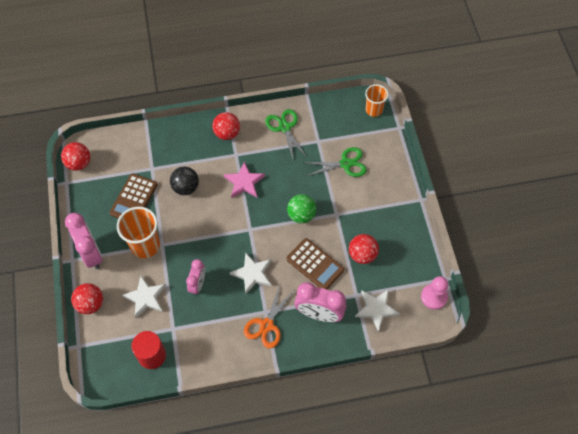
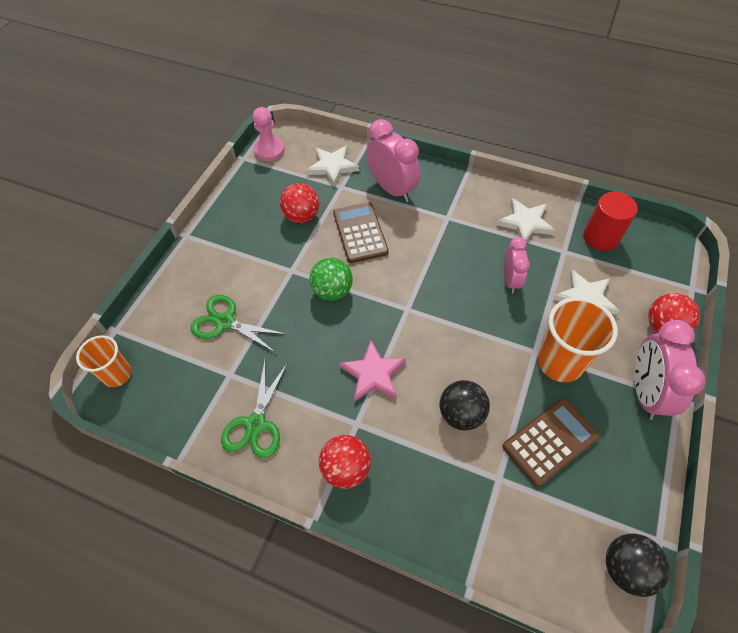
camera: 145 degrees left, 5 degrees down
(79, 163) = (626, 568): red ball -> black ball
(198, 284) = (510, 280): pink clock -> pink clock turned 135 degrees clockwise
(252, 274) = (437, 259): white star -> white star (525, 223)
(266, 325) = (455, 205): orange scissors -> none

